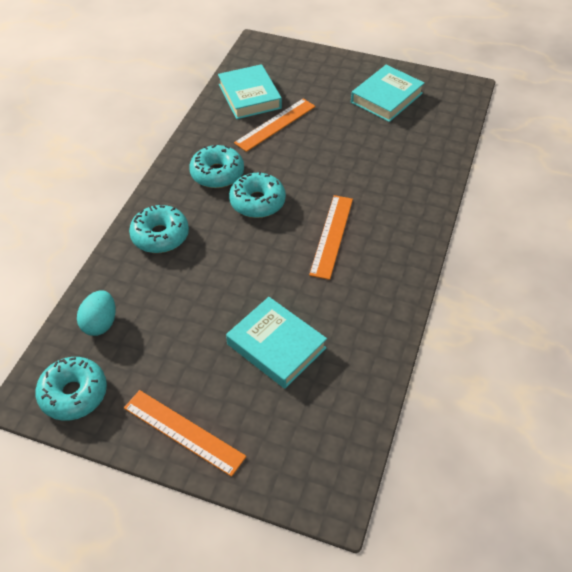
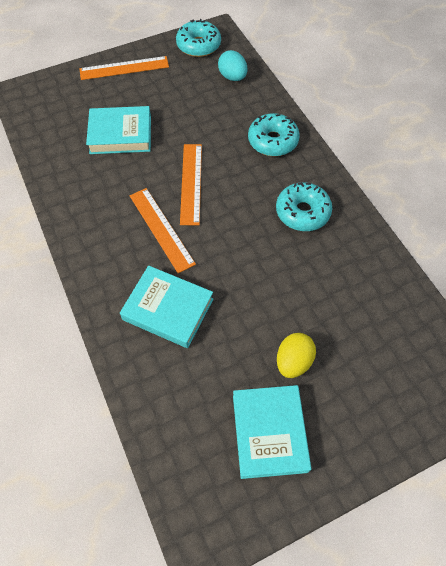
camera: 135 degrees right, 10 degrees up
(249, 96) = (387, 311): turquoise book -> turquoise book (168, 309)
(257, 202) = (244, 213): turquoise donut -> none
(275, 124) = (324, 298): orange ruler -> orange ruler (191, 183)
(335, 113) = (293, 361): none -> yellow egg

